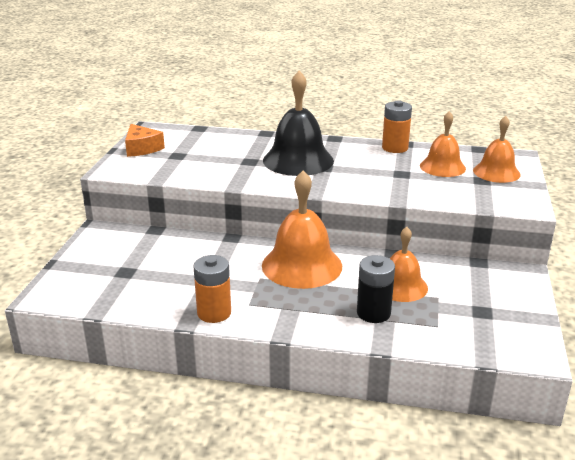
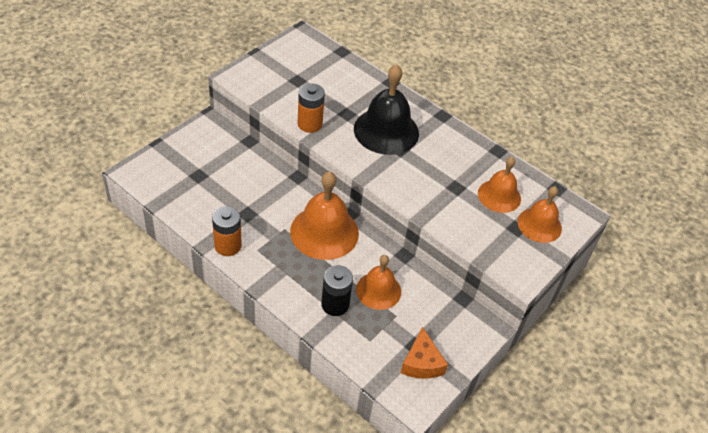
camera: 25 degrees right, 20 degrees up
(142, 148) = (277, 59): orange cheese -> orange cheese (421, 363)
(395, 148) = (482, 152): orange battery -> orange battery (310, 124)

